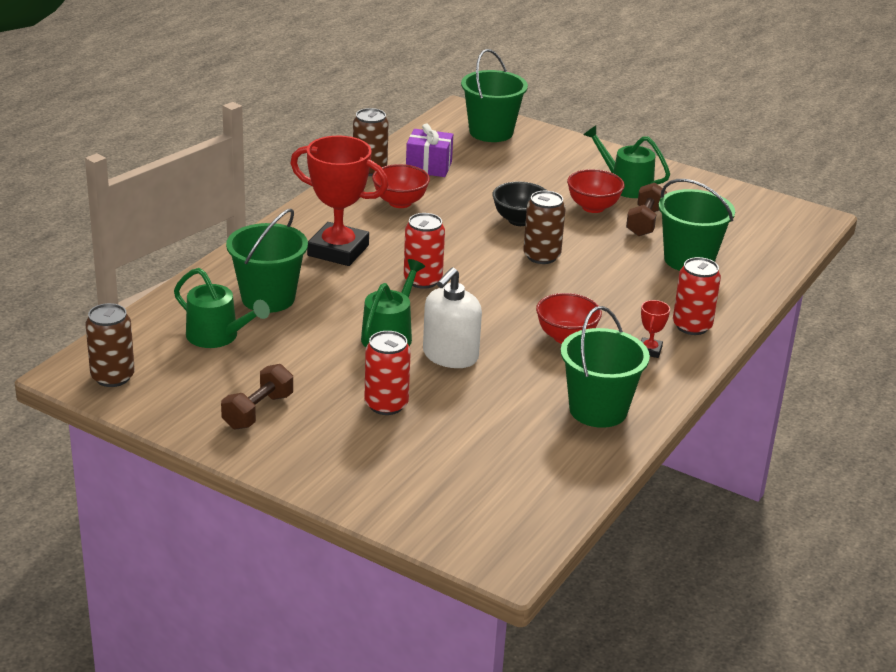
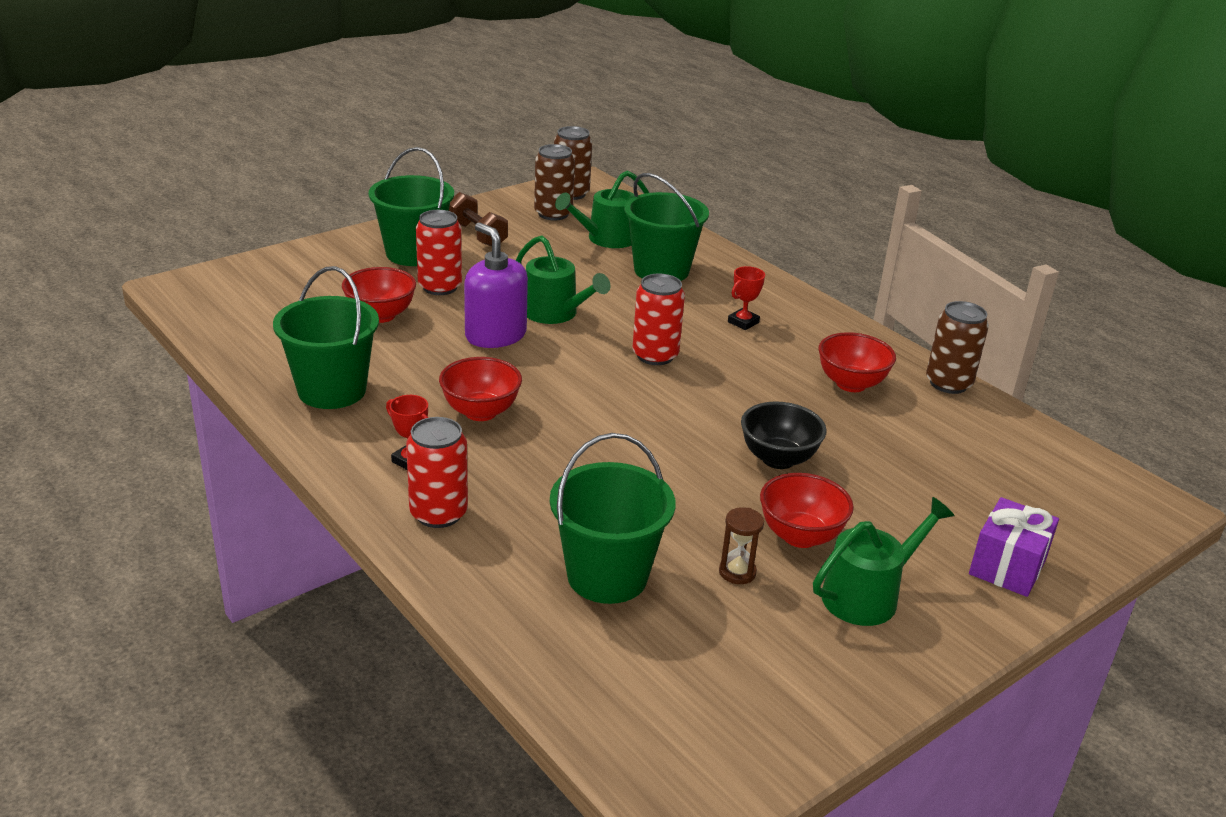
camera: 110 degrees right, 0 degrees up
(338, 250) = (743, 322): red trophy -> red trophy, size x0.42
(429, 167) = (953, 428): purple gift -> purple gift (1007, 567)
(450, 356) = (495, 335): white soap dispenser -> purple soap dispenser
(463, 422) = (380, 315): none -> red bowl
(491, 132) = (1075, 512): green bucket -> green bucket (414, 253)
(541, 256) = (674, 449): brown can -> brown can (553, 214)
(645, 222) = (737, 572): brown dumbbell -> brown hourglass

